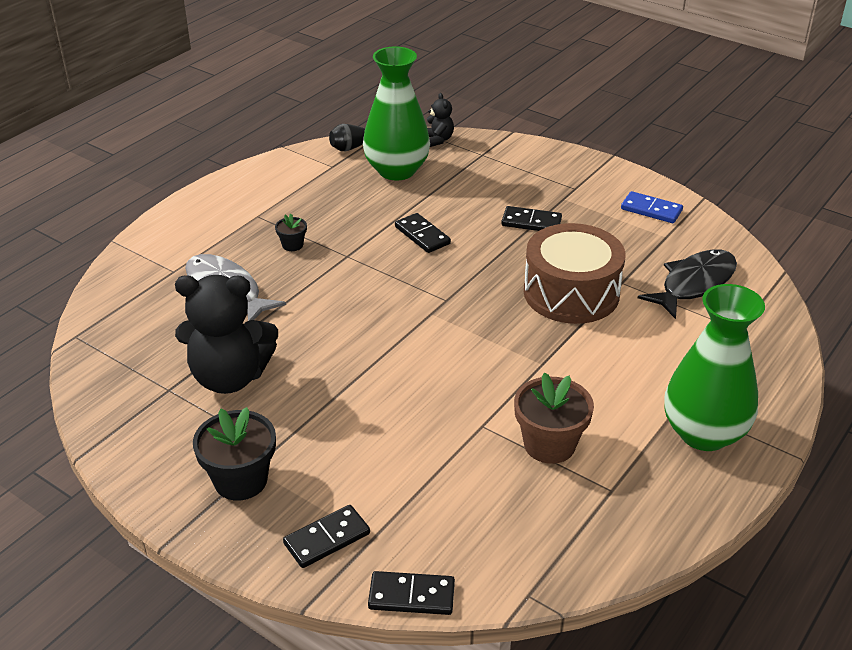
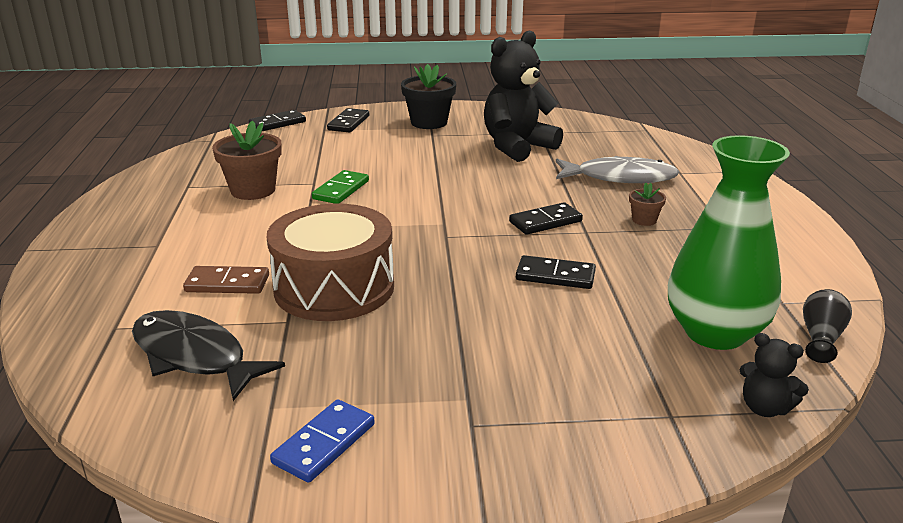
camera: 140 degrees right, 10 degrees down
(292, 245) = (644, 220): black flower pot -> brown flower pot
(468, 400) = (341, 190): none -> green domino
(531, 222) = (466, 343): black domino -> black domino (545, 222)
(643, 332) = (227, 283): none -> brown domino
(651, 210) = (324, 444): blue domino -> blue domino turned 45 degrees counterclockwise
(694, 284) = (194, 356): black fish -> black fish turned 120 degrees clockwise
(703, 433) = (125, 235): green vase -> none

